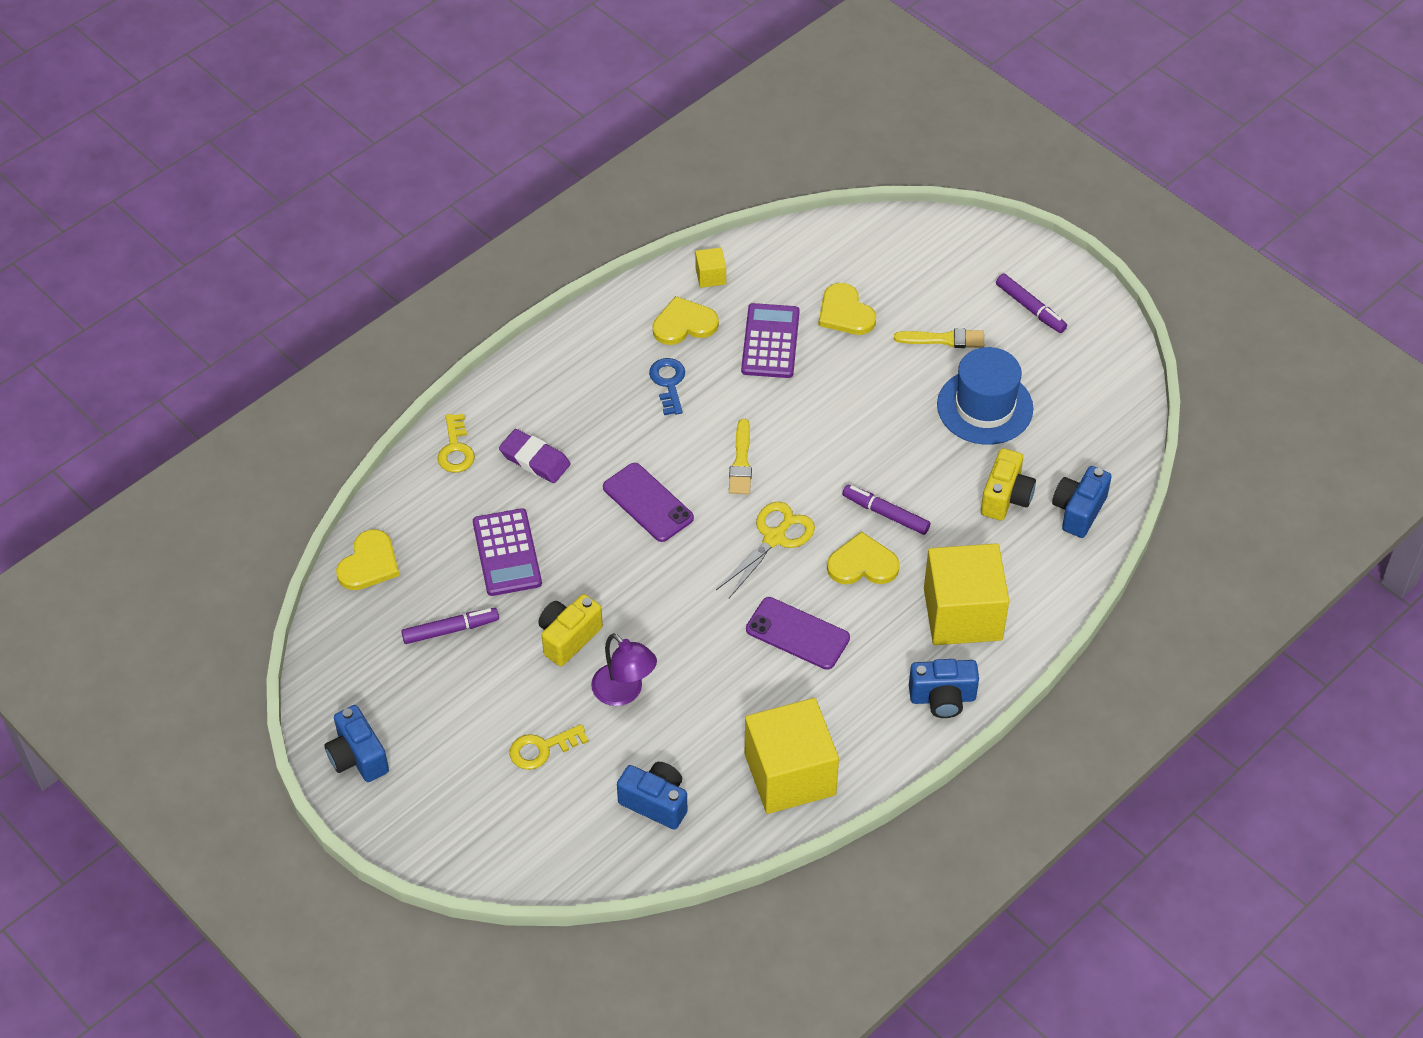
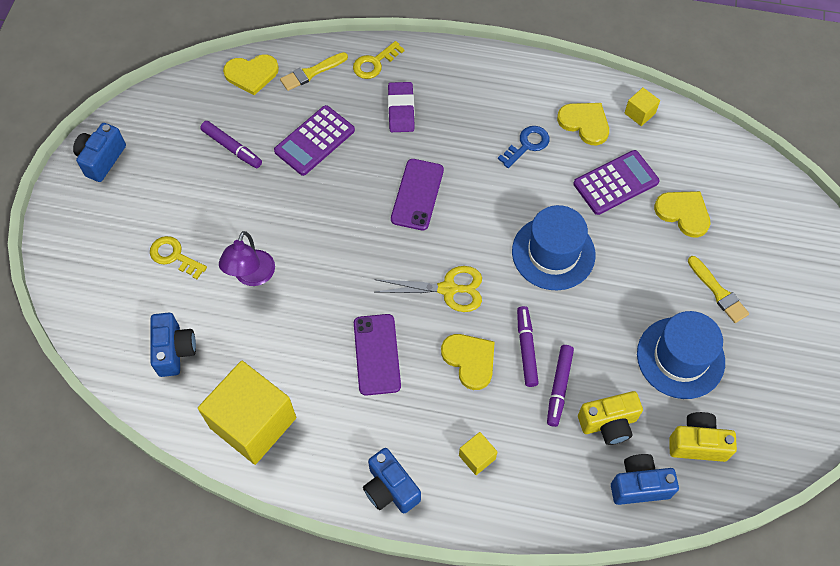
camera: 55 degrees right, 10 degrees up
(568, 638) = (272, 216): yellow camera -> yellow camera (697, 443)
(741, 462) = (496, 229): yellow brush -> yellow brush (311, 73)
(804, 434) = (553, 253): none -> blue hat
(845, 313) = (683, 213): yellow heart -> yellow heart turned 105 degrees clockwise
(962, 614) = (477, 457): yellow cube -> yellow cube, size x0.42
(1030, 308) = (802, 333): purple marker -> purple marker (559, 387)

